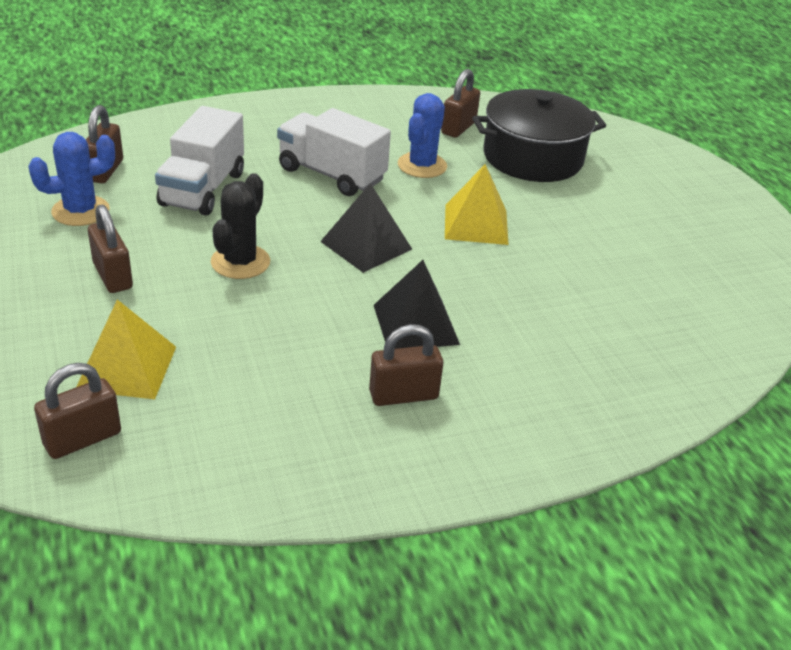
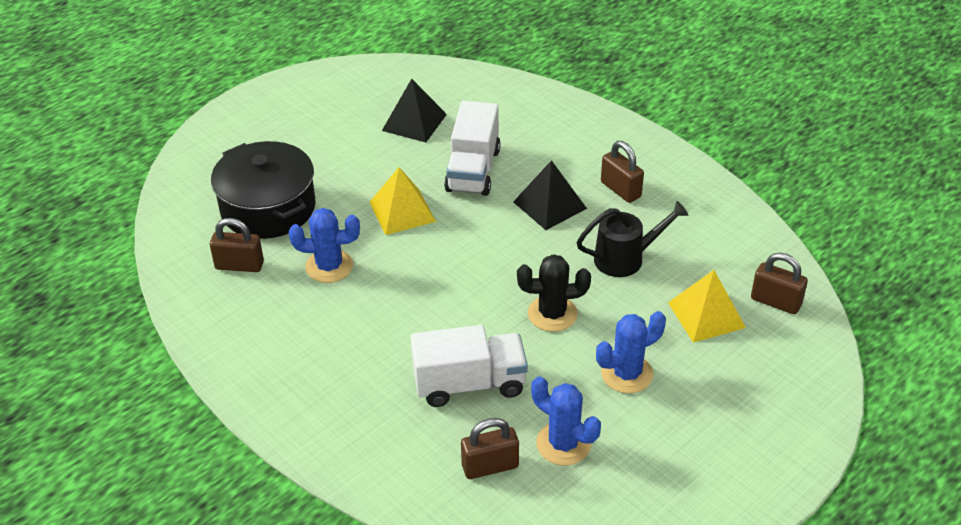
camera: 110 degrees left, 5 degrees up
(113, 276) = (627, 374): brown padlock -> blue cactus
(275, 345) = (626, 258): none -> black watering can
(331, 174) = (385, 315): white truck -> white truck (473, 170)
(366, 245) = (476, 258): black pyramid -> black pyramid (414, 122)

